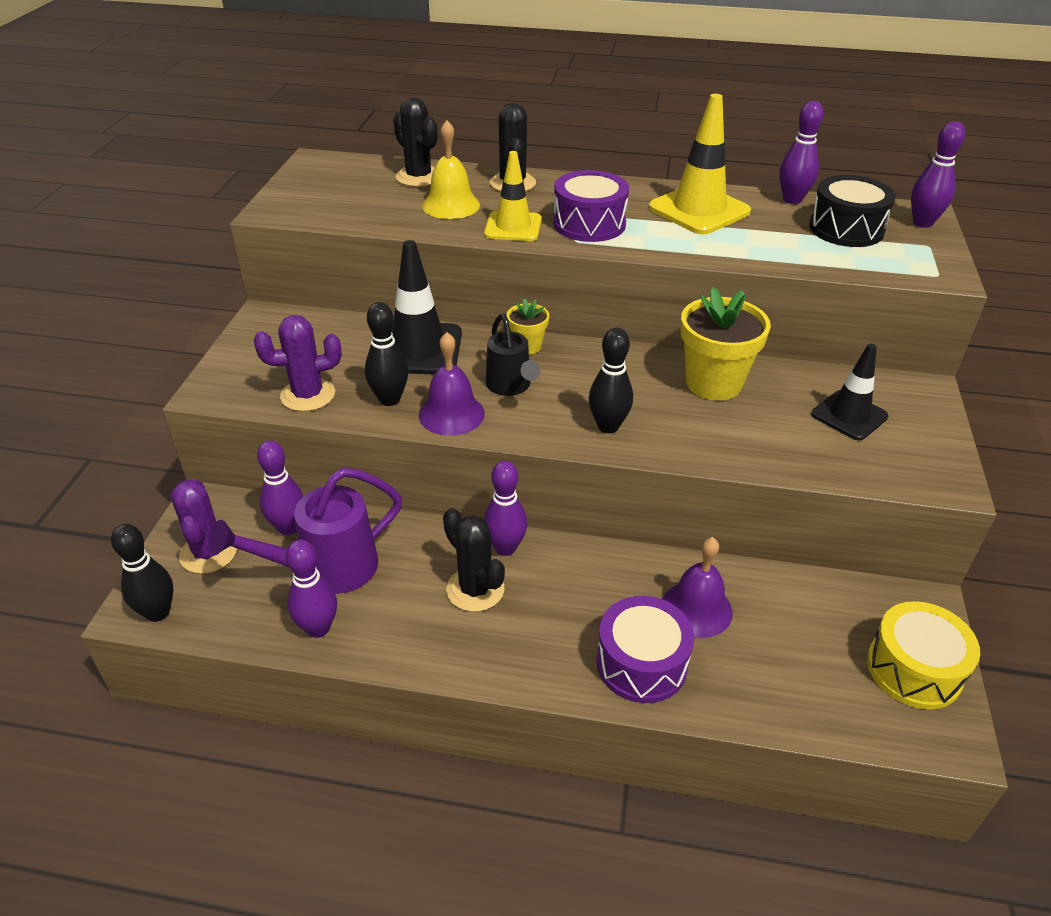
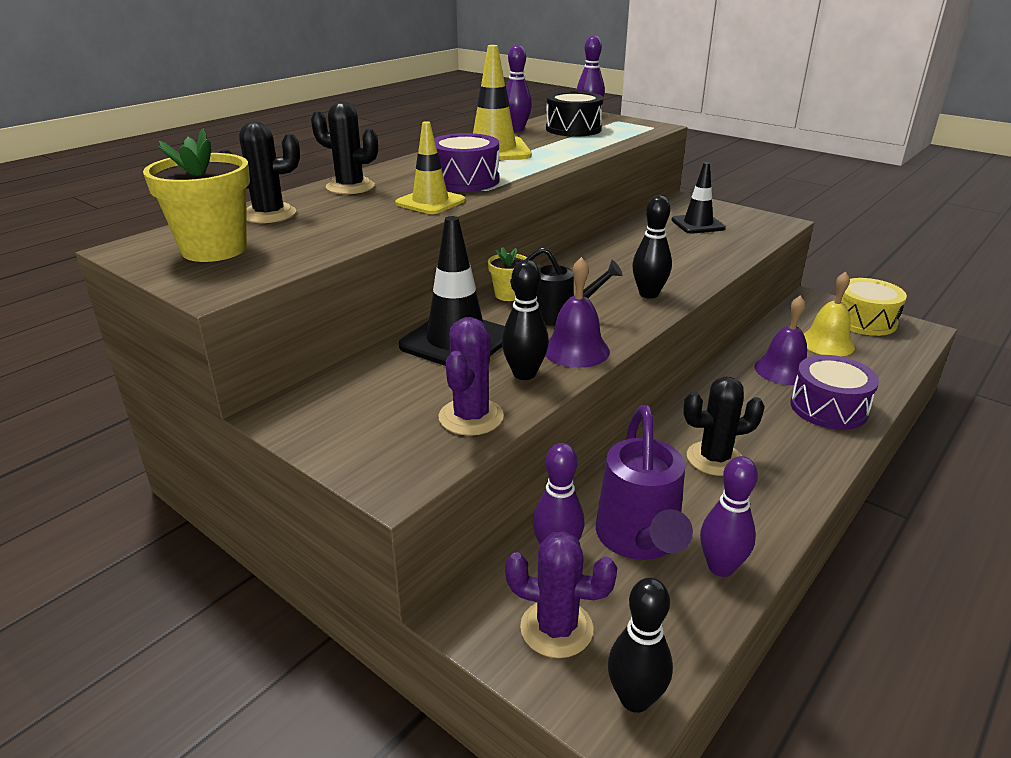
camera: 60 degrees left, 10 degrees down
(451, 205) = (351, 214): yellow bell -> yellow bell (827, 343)
(505, 548) = (672, 429): purple bowling pin -> none
(713, 383) = (627, 248): yellow flower pot -> yellow flower pot (214, 249)

